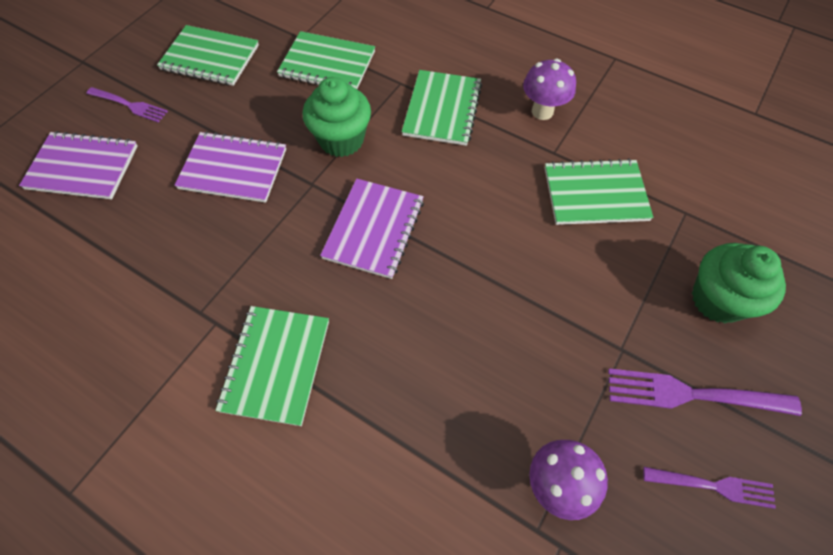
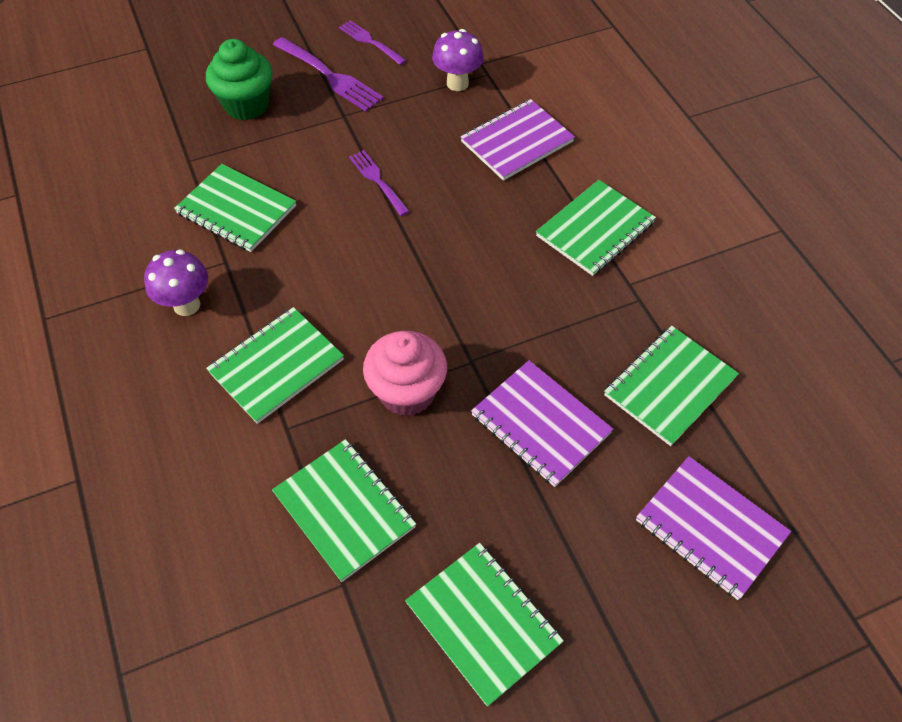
camera: 145 degrees left, 5 degrees down
(129, 105) = (626, 599): purple fork -> purple fork (378, 181)
(143, 247) = (669, 386): none -> green notebook
(341, 140) = (407, 392): green cupcake -> pink cupcake
(374, 229) = (446, 285): purple notebook -> purple notebook (516, 142)

